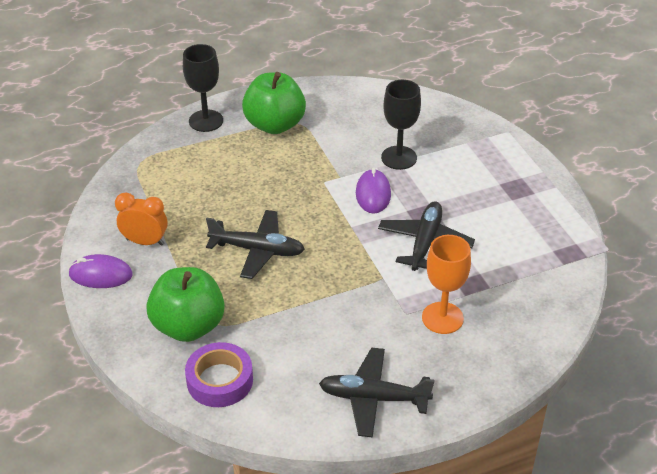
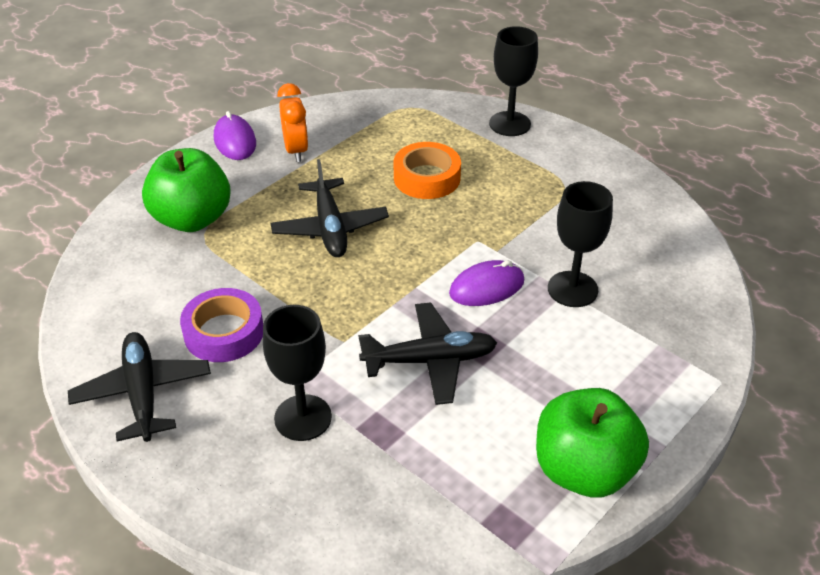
camera: 65 degrees right, 0 degrees up
(220, 380) = (125, 265): purple tape -> purple tape (224, 332)
(236, 183) = (427, 178): none -> orange tape
(274, 125) = (546, 172): green apple -> green apple (584, 470)
(442, 318) = (303, 418): orange goblet -> black goblet

